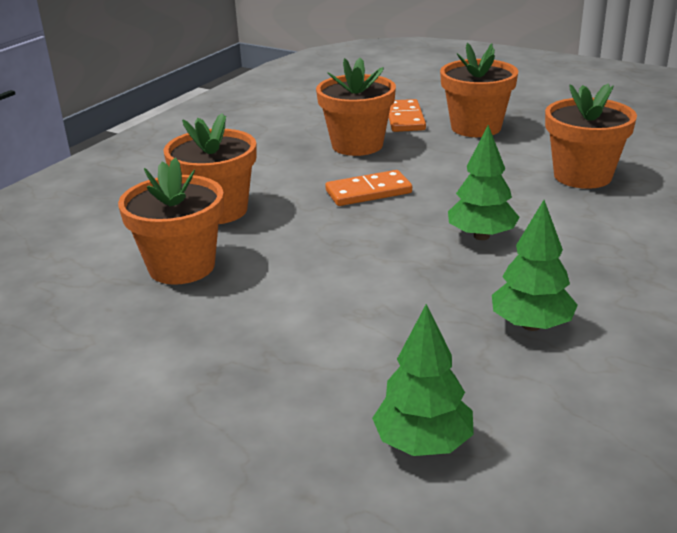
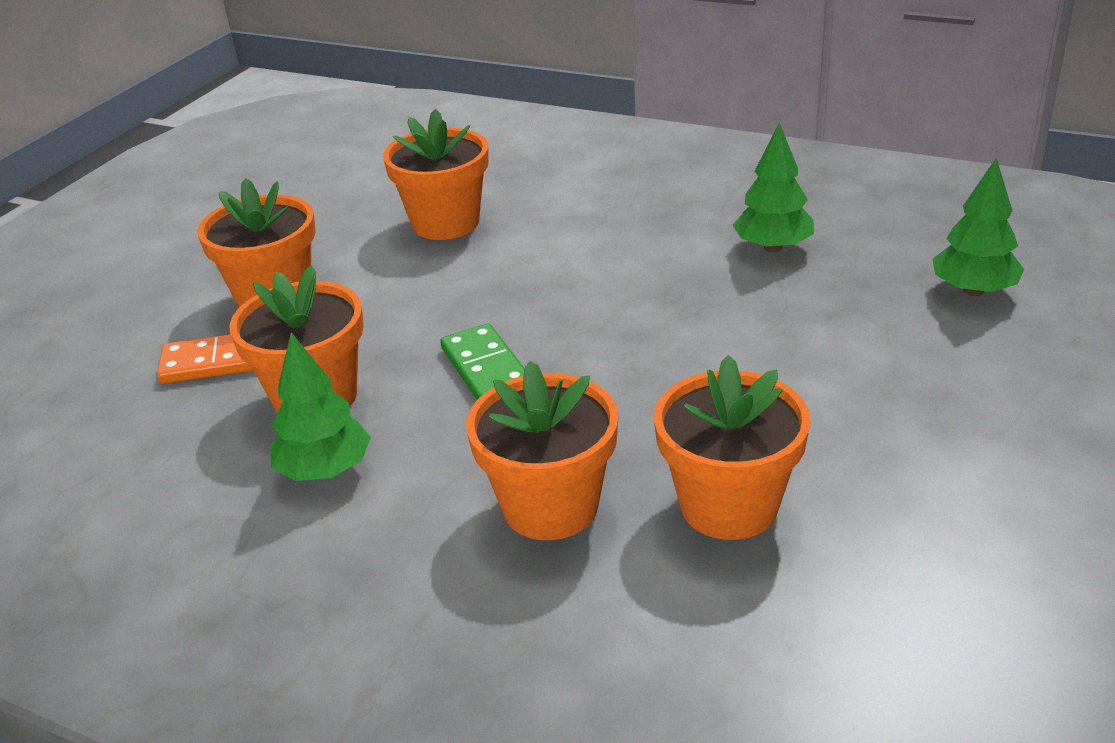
camera: 95 degrees left, 5 degrees up
(368, 192) = (486, 369): orange domino -> green domino
(481, 236) = (602, 279): green tree -> green tree (325, 470)

